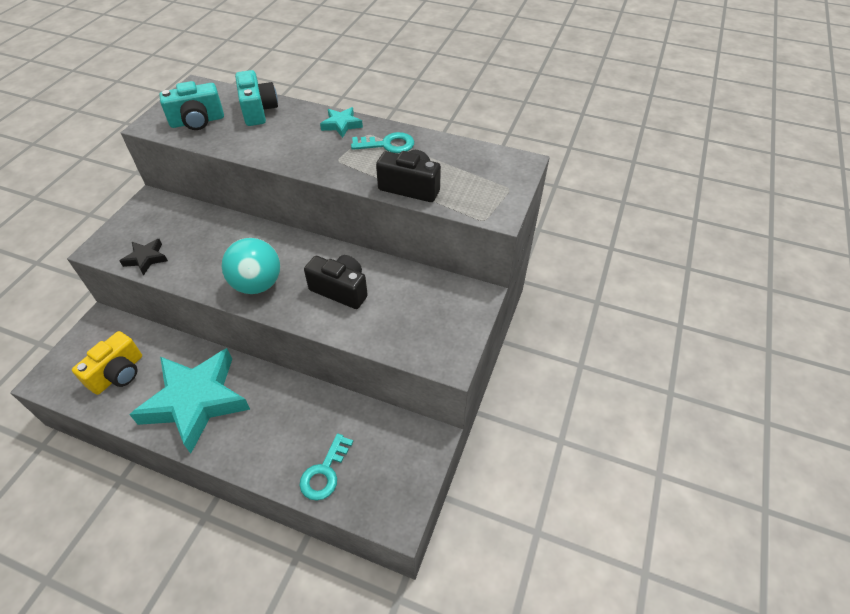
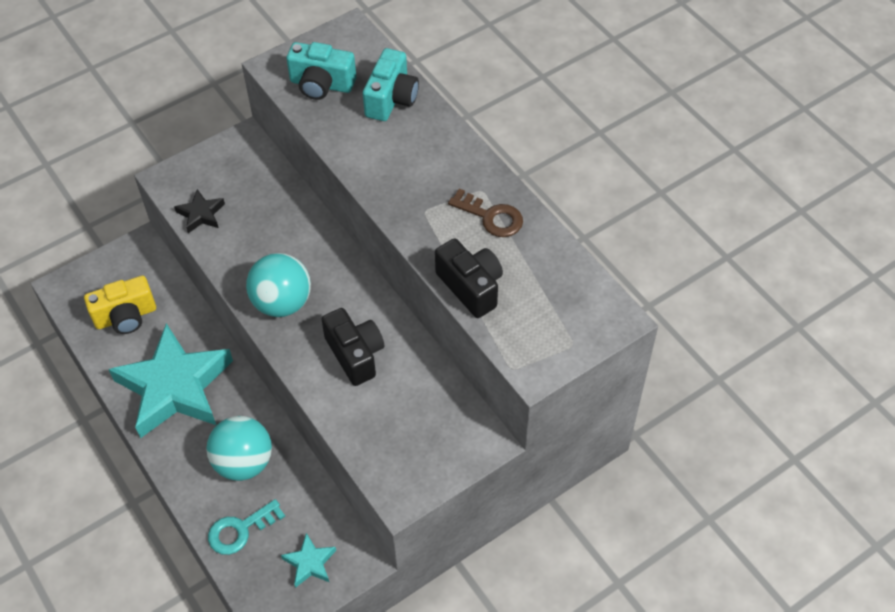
camera: 35 degrees right, 5 degrees up
(292, 423) = (244, 462): none -> turquoise ball
(341, 125) = (463, 163): turquoise star -> turquoise star (310, 563)
(388, 144) = (491, 217): turquoise key -> brown key

